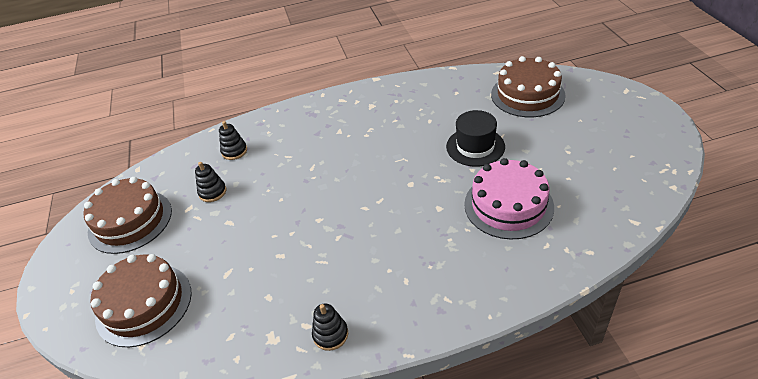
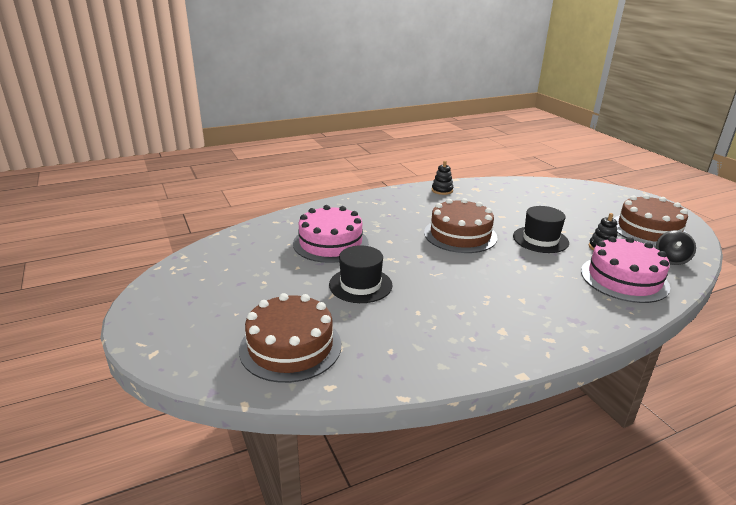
camera: 165 degrees right, 15 degrees down
(144, 304) = (572, 196): brown cake -> brown cake (460, 235)
(165, 173) = (671, 260): none -> black spinning top
(234, 151) = (624, 279): black stacking toy -> pink cake
(266, 206) = (540, 239): none -> black hat

